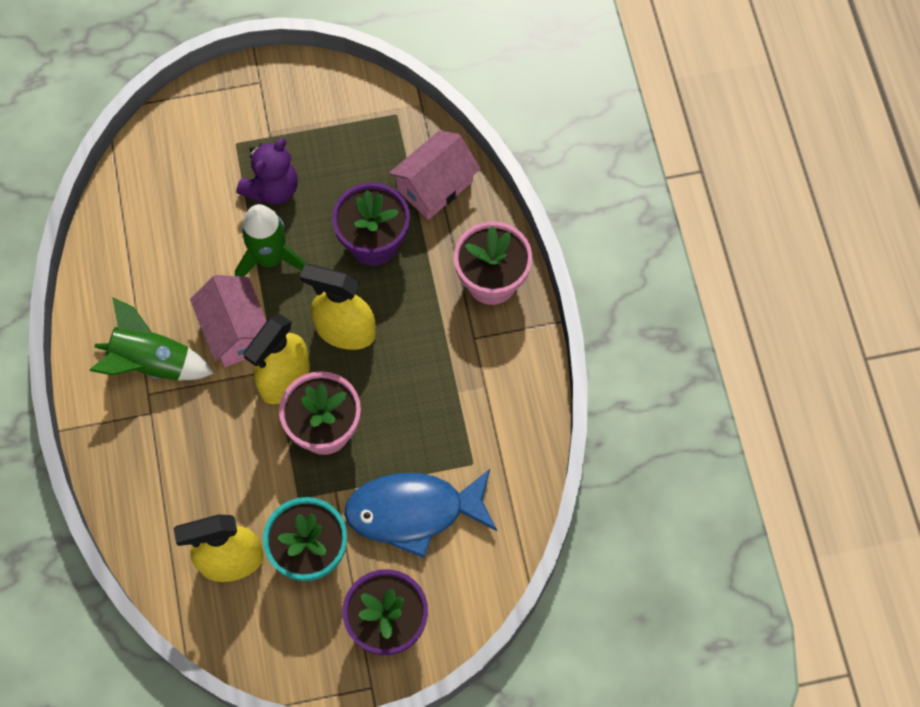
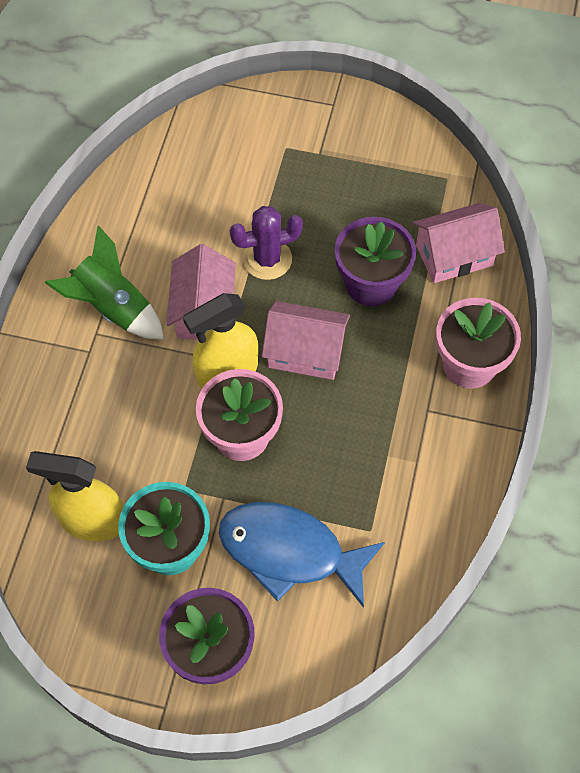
camera: 25 degrees right, 5 degrees down
(270, 258) = (267, 259): green rocket -> purple cactus
(272, 189) = (300, 199): purple teddy bear -> none
(345, 331) = (305, 352): yellow spray bottle -> pink house

